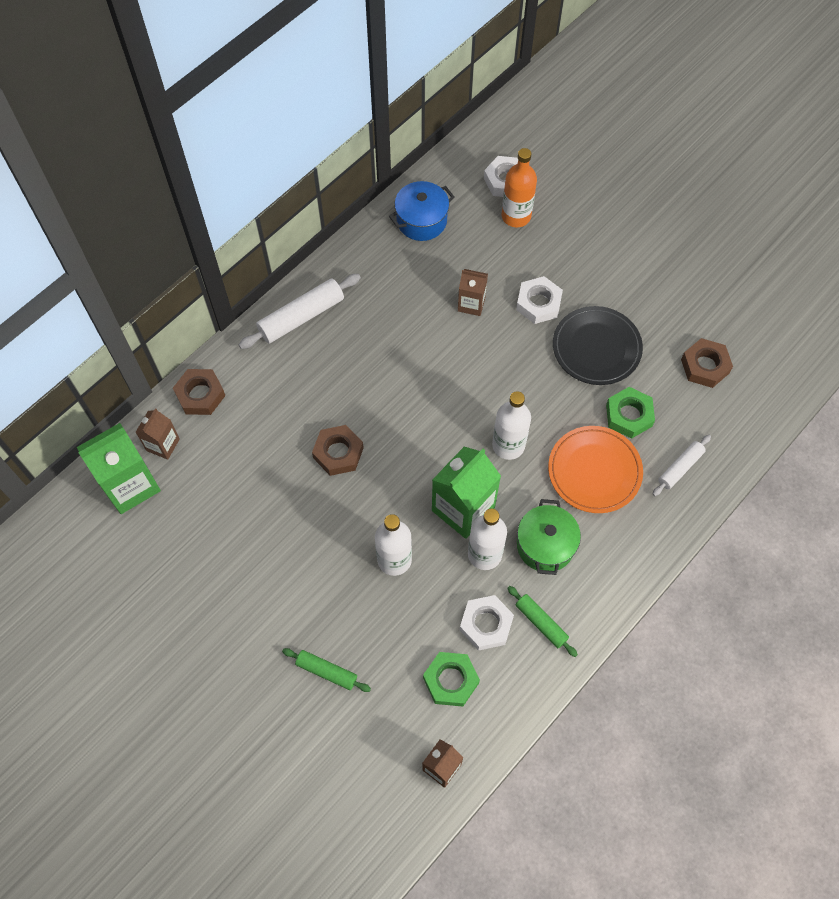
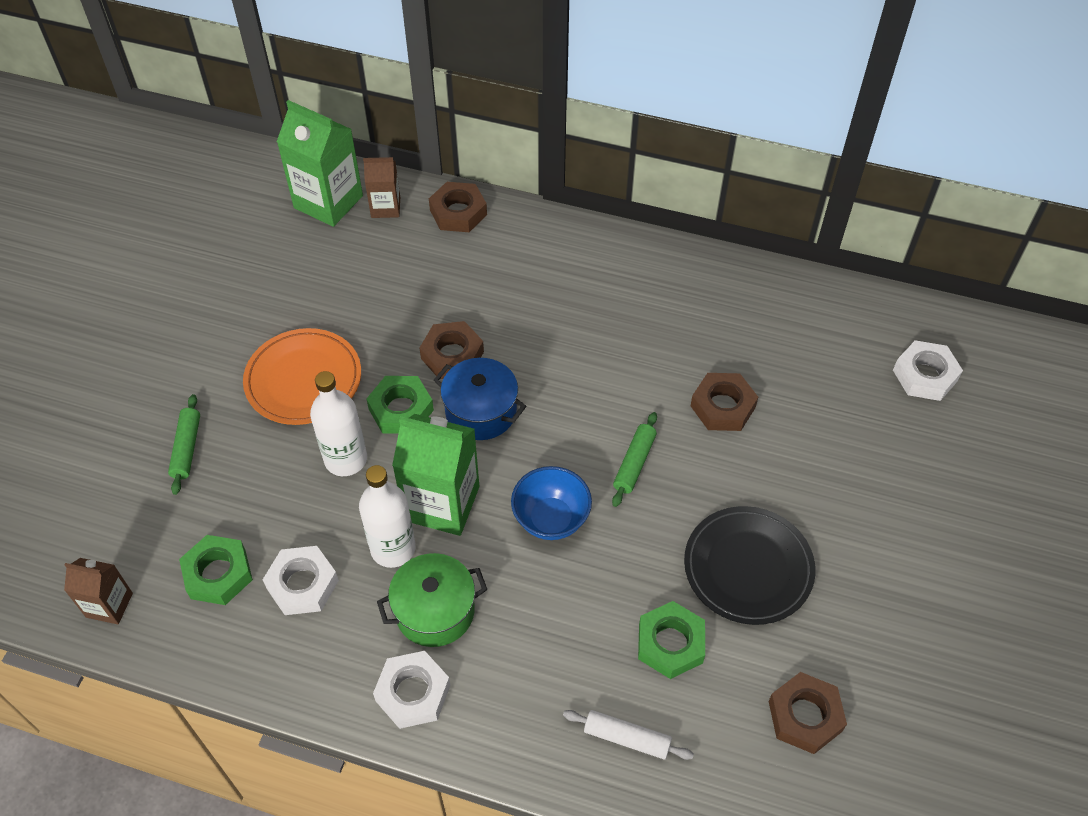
camera: 65 degrees right, 10 degrees down
(301, 317) = (602, 256): white rolling pin -> none
(369, 506) = (401, 409): none -> green nut
(421, 221) = (803, 313): blue pot -> blue pot (481, 411)
(471, 304) = (722, 406): brown carton -> brown nut
(508, 445) = (551, 519): white bottle -> blue bowl
(516, 216) = (881, 405): orange bottle -> none
(538, 303) = (770, 477): white nut -> white nut (413, 693)
(541, 623) = (328, 645): green rolling pin -> green rolling pin (634, 463)
(594, 471) = (566, 631): orange plate -> orange plate (303, 380)

